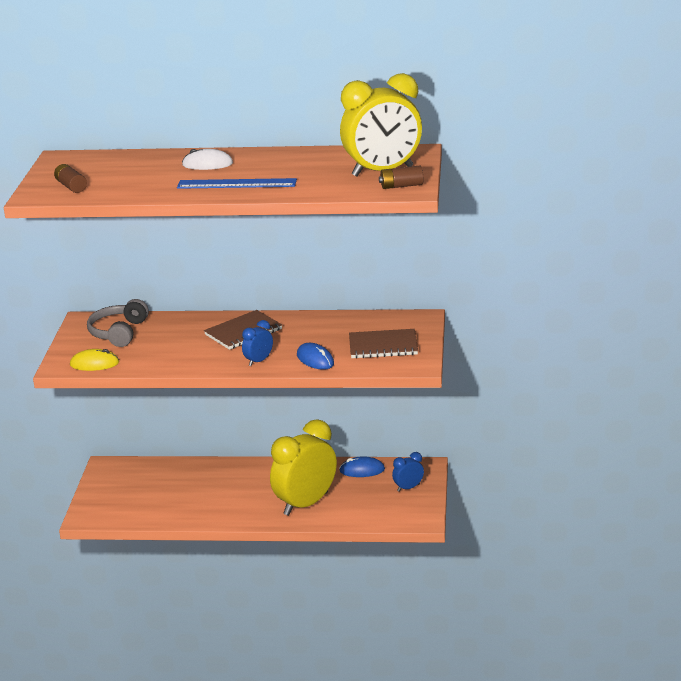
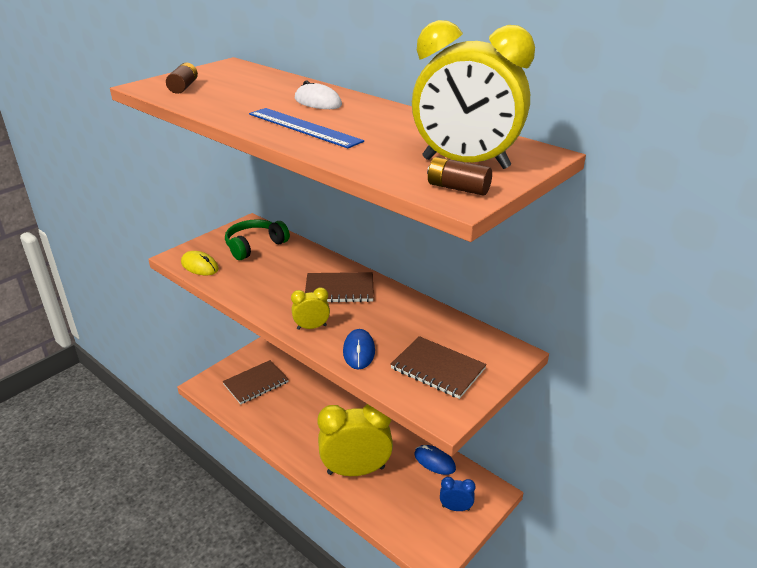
camera: 35 degrees right, 5 degrees up
(119, 332) = (254, 246): grey headphones -> green headphones
(137, 493) = (256, 383): none -> brown notebook
(258, 361) = (311, 327): blue clock -> yellow clock

